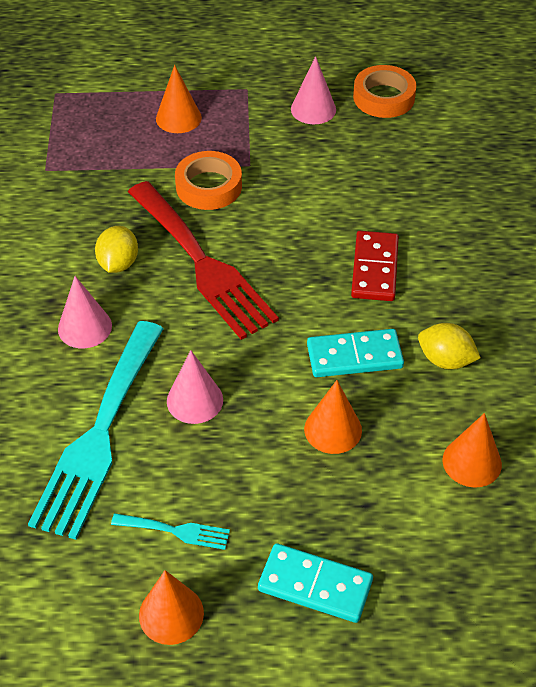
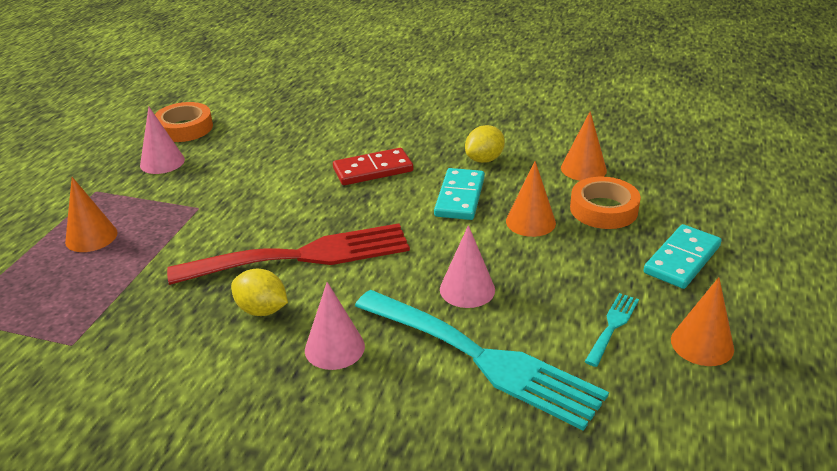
camera: 70 degrees left, 15 degrees down
(209, 186) = (205, 235): orange tape -> orange tape (603, 209)
(374, 269) = (373, 170): red domino -> red domino turned 45 degrees counterclockwise

